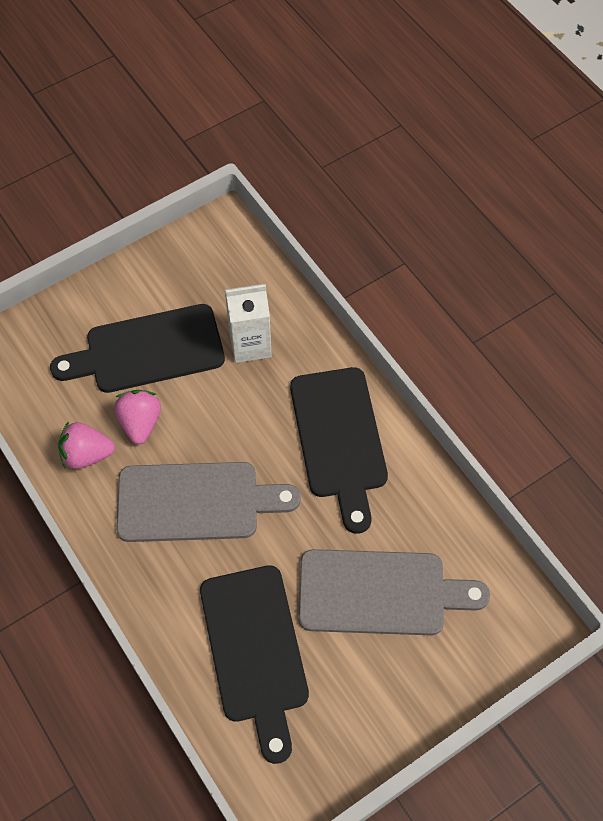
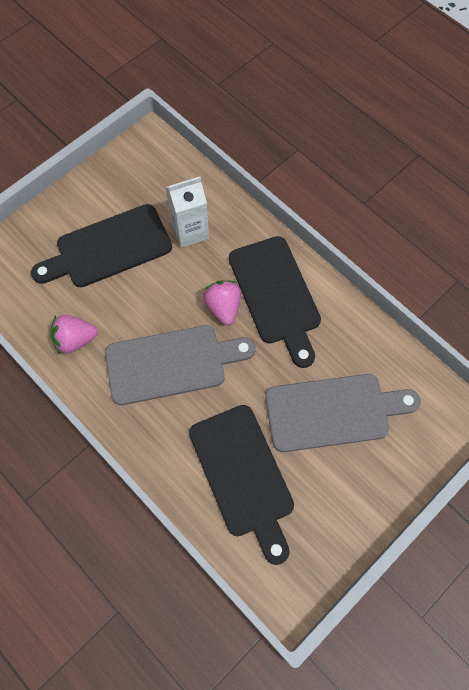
camera: 10 degrees left, 5 degrees up
(140, 423) = (114, 307): pink strawberry -> pink strawberry (223, 307)

